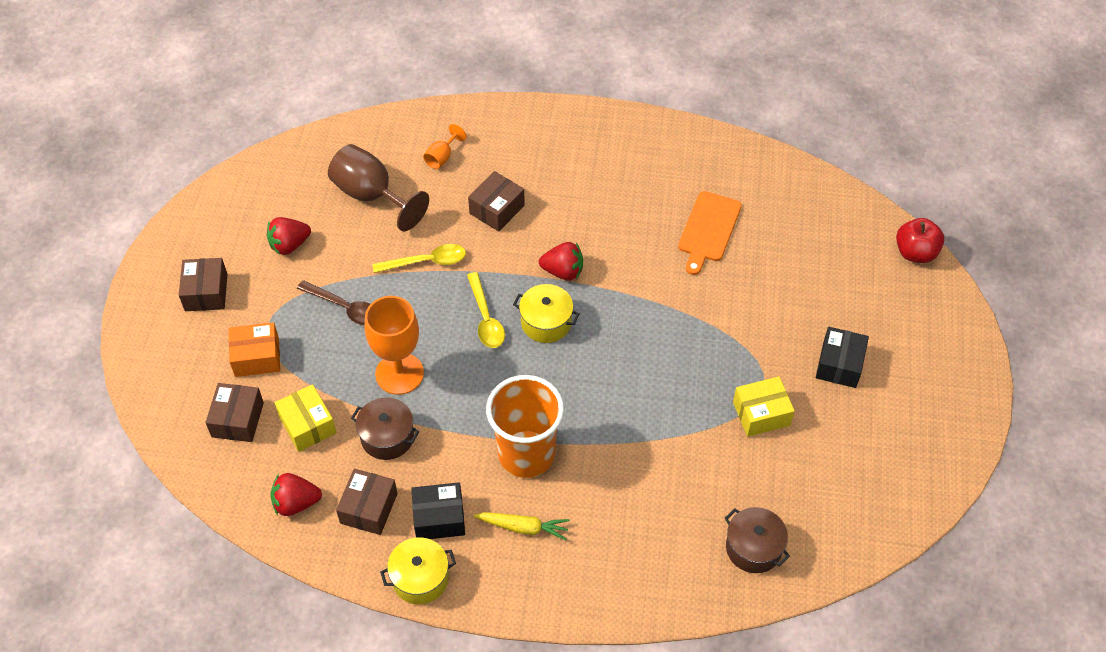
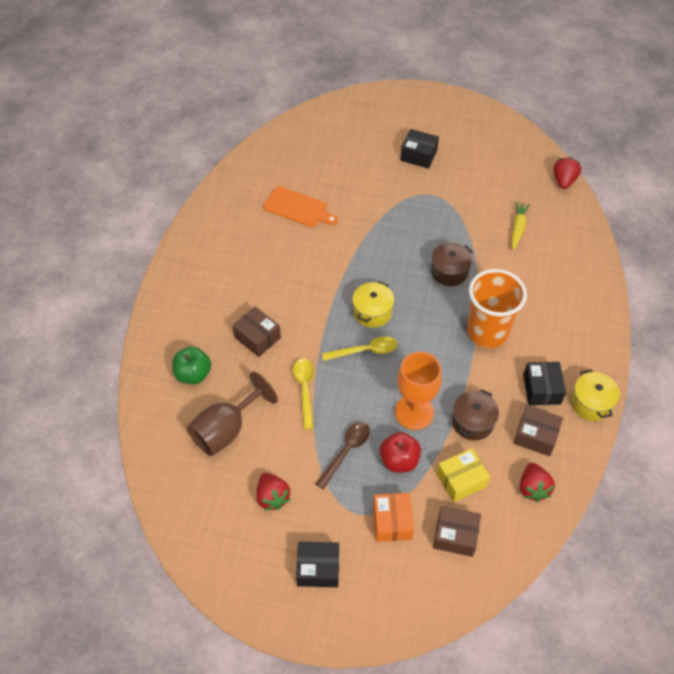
camera: 85 degrees left, 0 degrees up
(206, 292) = (318, 568): brown box -> black box
(442, 157) = (193, 374): orange goblet -> green apple
(523, 527) = (546, 337): yellow carrot -> yellow carrot (517, 228)
(563, 271) = (325, 298): red strawberry -> red strawberry (564, 181)
(753, 548) = (555, 215): brown pot -> brown pot (449, 271)
(761, 414) = (455, 199): yellow box -> none
(915, 253) = (332, 106): red apple -> red apple (399, 460)

